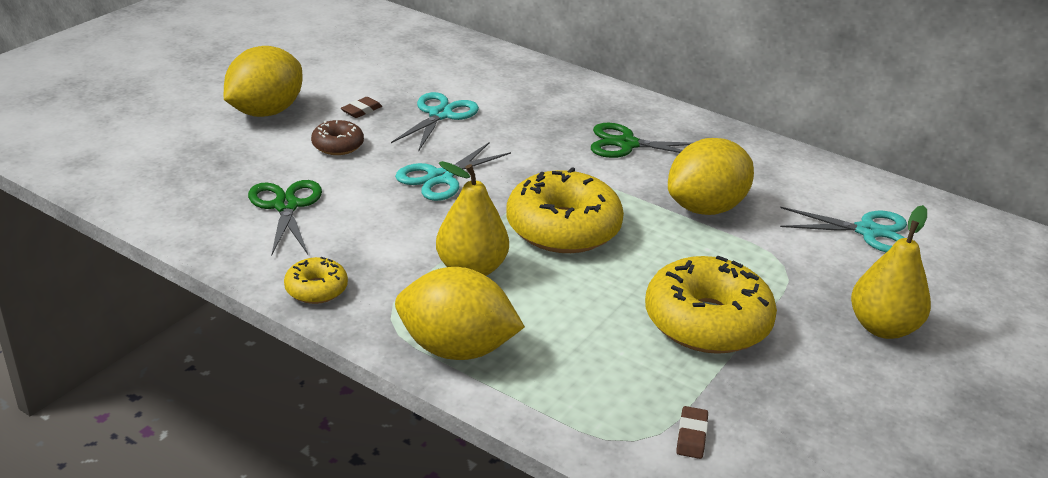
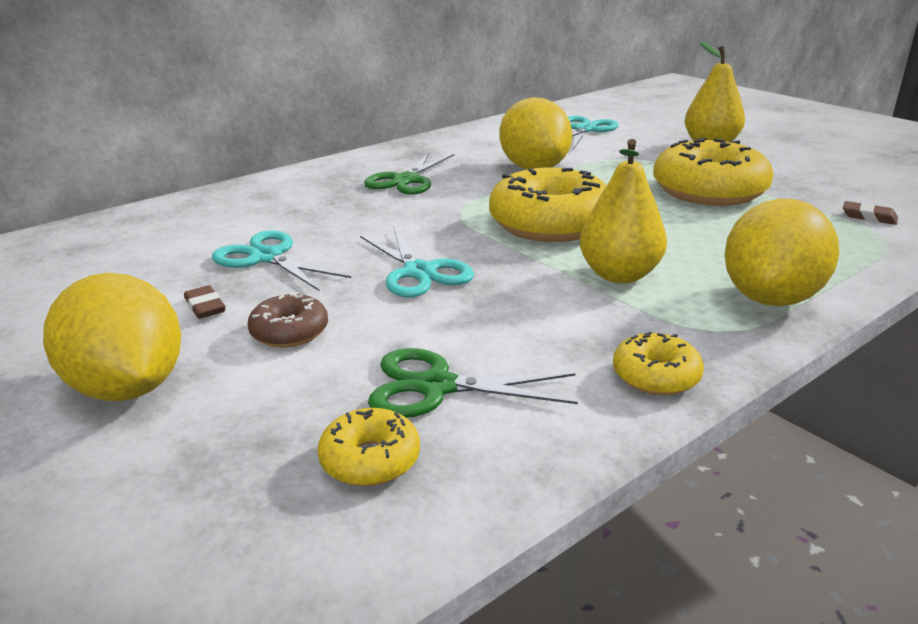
camera: 70 degrees left, 5 degrees down
(211, 196) = (370, 460): none -> yellow donut

